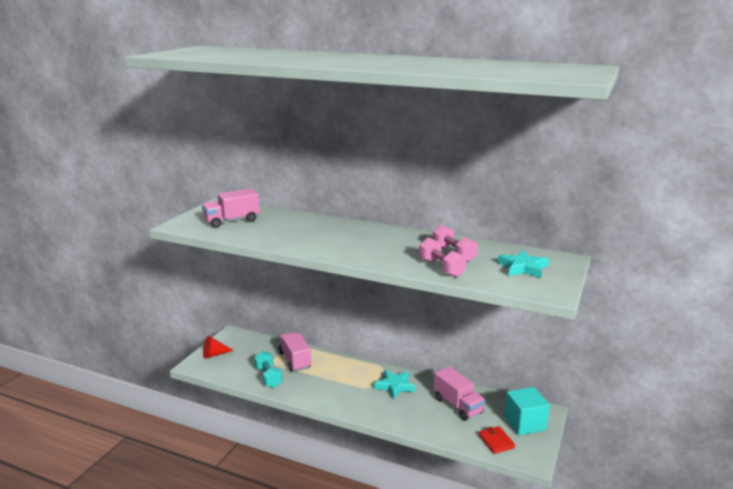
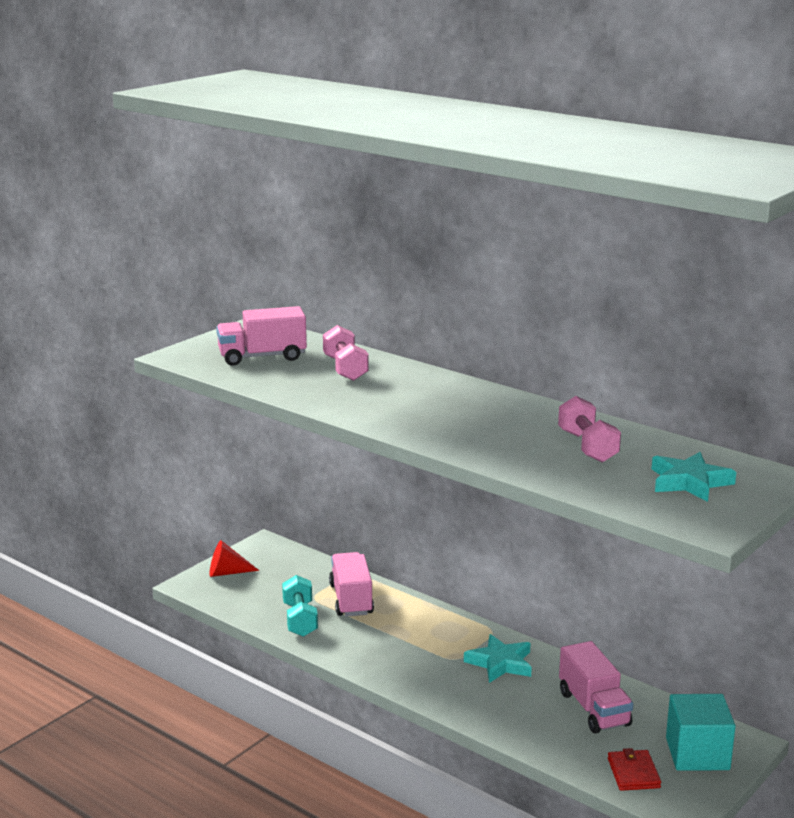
camera: 15 degrees right, 0 degrees up
(441, 268) = (551, 467): pink dumbbell -> pink dumbbell (345, 368)

